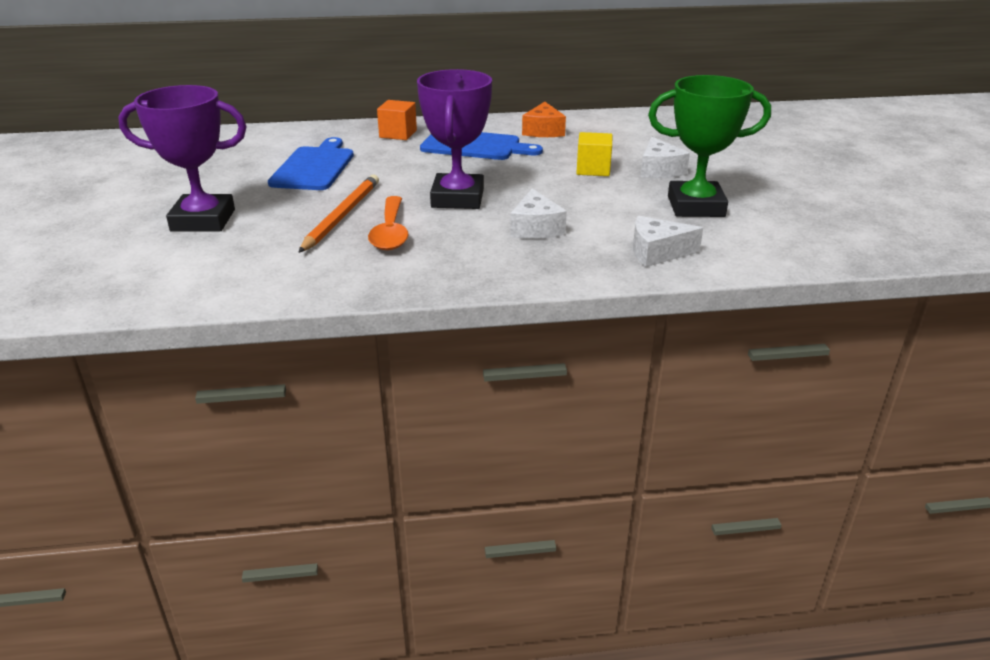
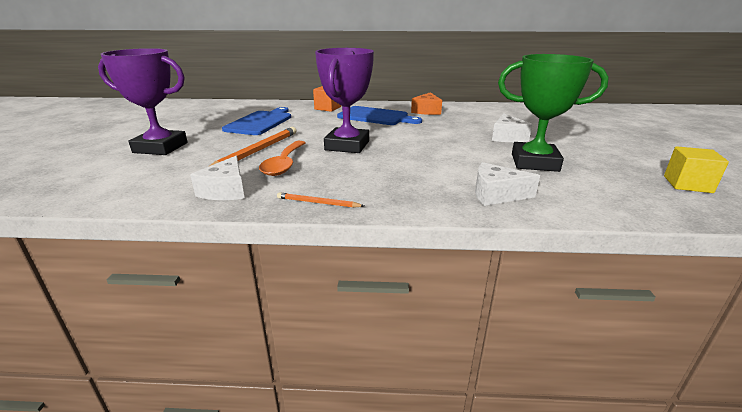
camera: 10 degrees right, 5 degrees down
(460, 280) = (318, 203): none -> orange pencil
(535, 228) = (398, 169): white cheese -> white cheese (226, 190)
(593, 169) = (456, 134): yellow cube -> yellow cube (687, 184)

